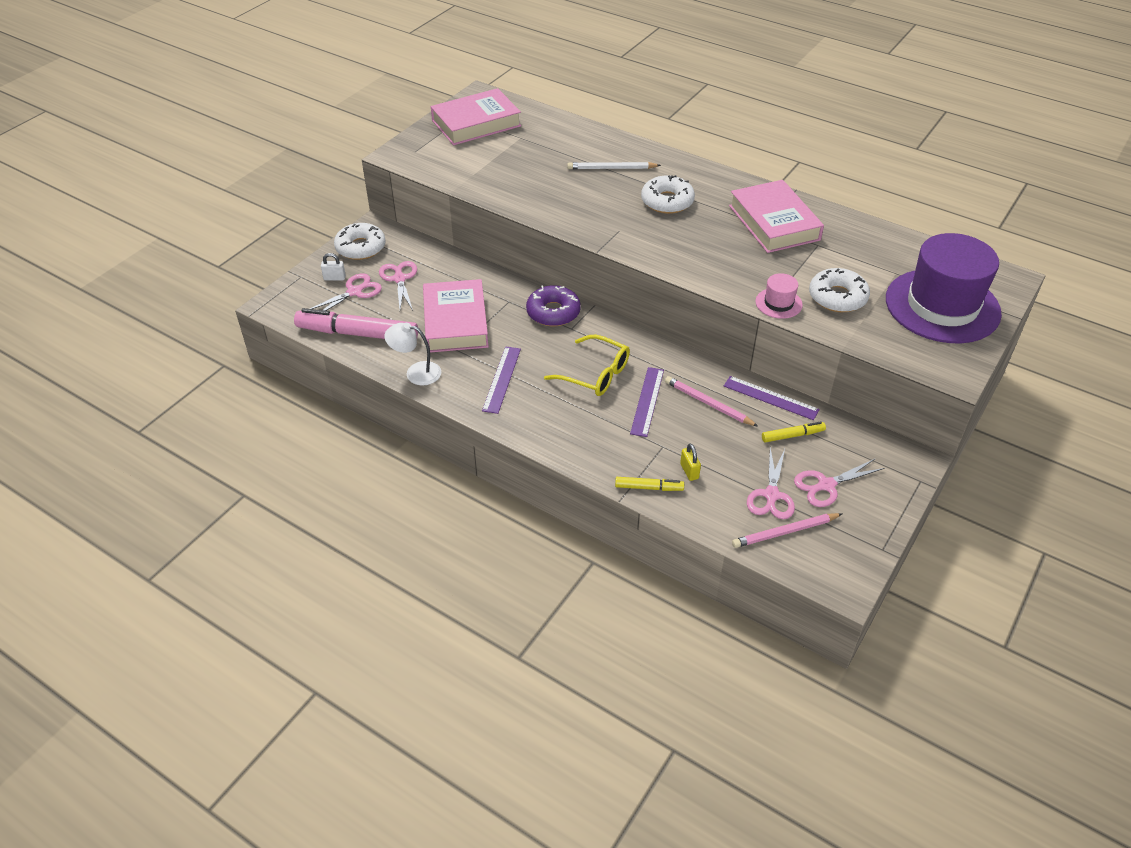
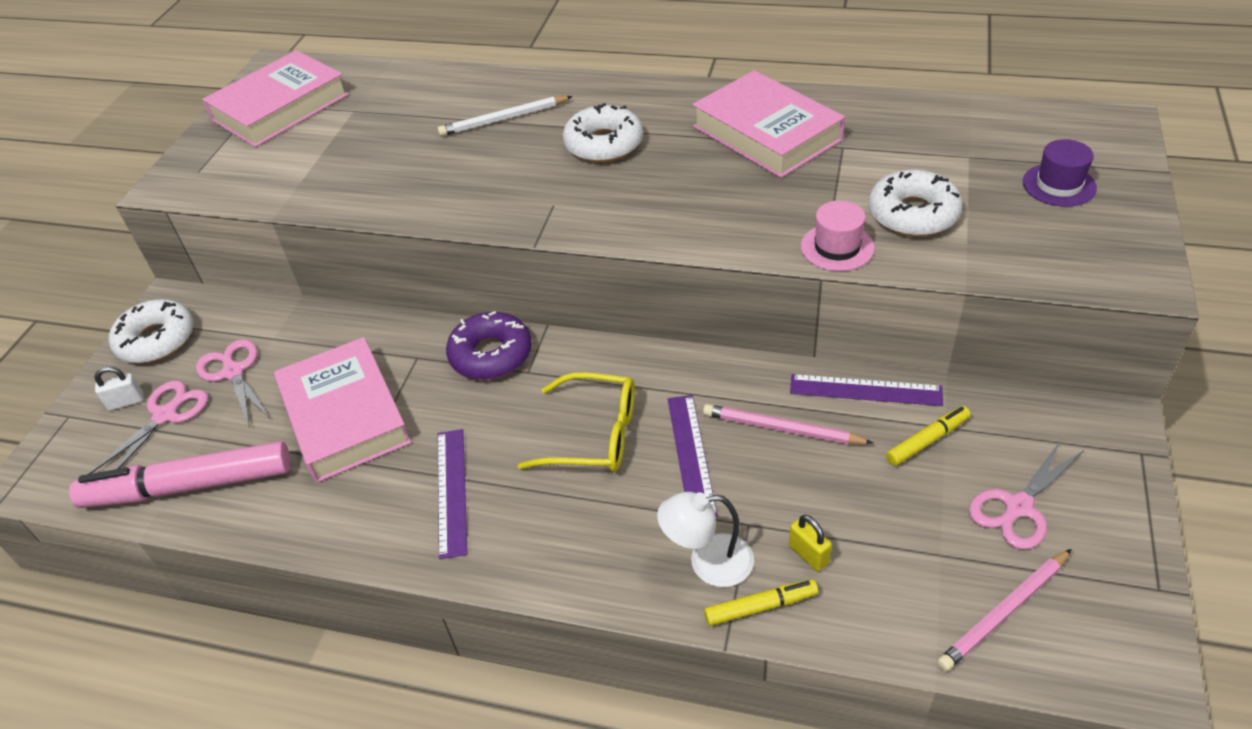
camera: 15 degrees left, 0 degrees up
(416, 372) = (307, 524): white lamp -> white lamp (708, 562)
(771, 495) = (950, 554): pink scissors -> none
(942, 306) = (1059, 185): purple hat -> purple hat, size x0.42

